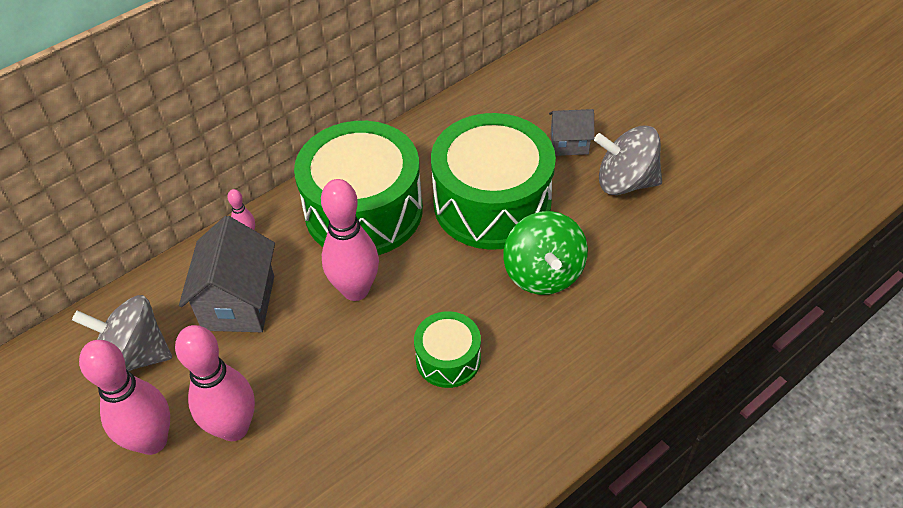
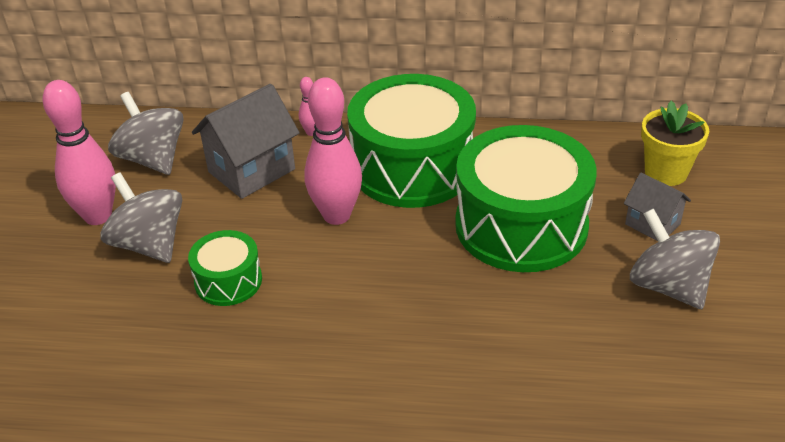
camera: 45 degrees right, 10 degrees down
(234, 428) = (149, 244): pink bowling pin -> grey spinning top
(448, 359) = (339, 309): green drum -> green drum (228, 281)
(535, 99) = (666, 172): none -> yellow flower pot
(543, 273) = (495, 304): green spinning top -> none

